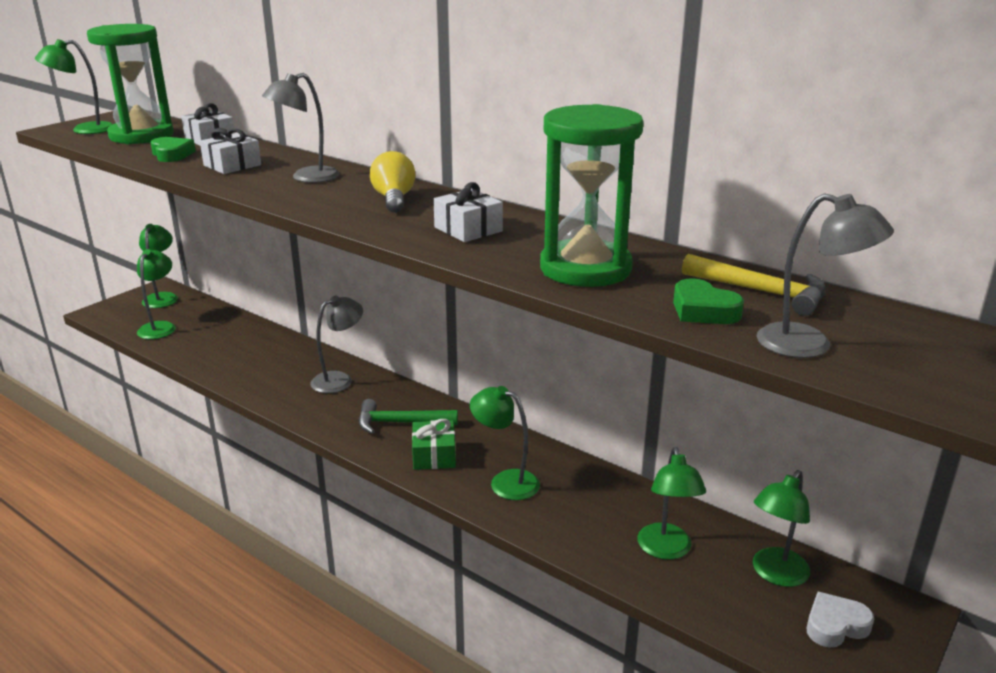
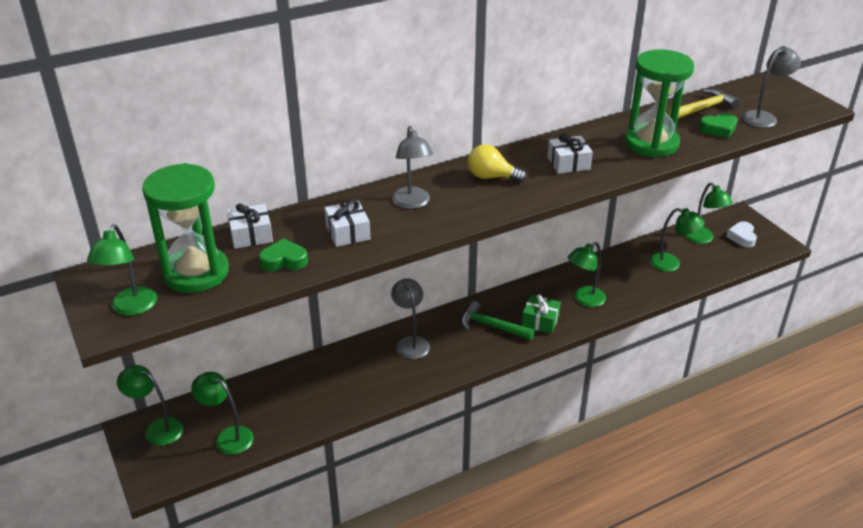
camera: 65 degrees left, 10 degrees up
(400, 423) = (492, 326): green hammer -> green hammer turned 90 degrees clockwise

